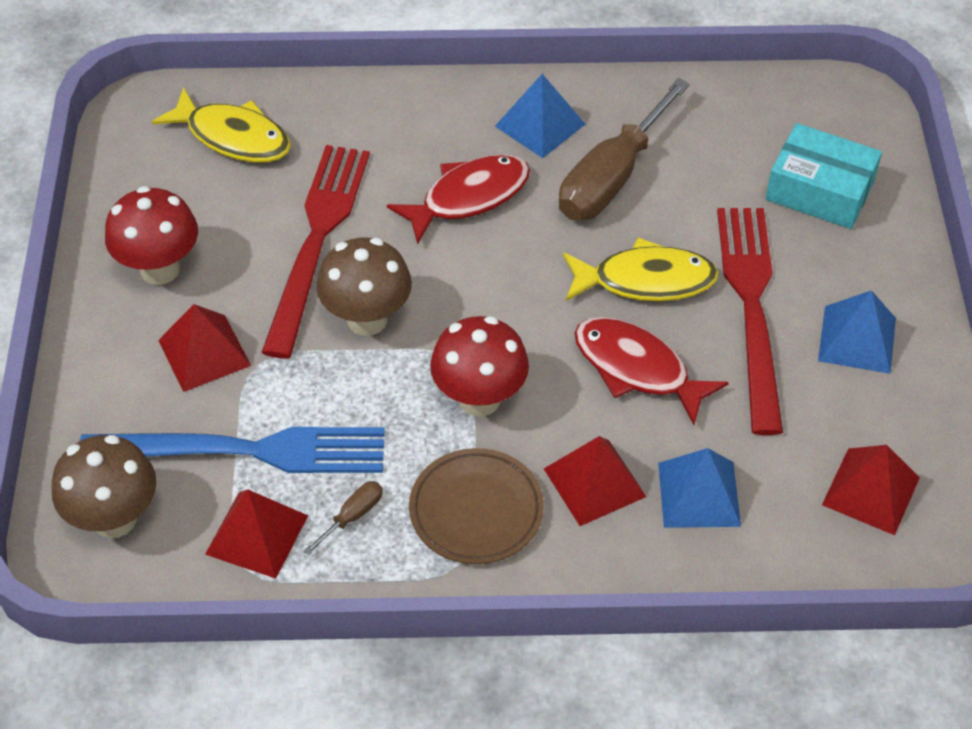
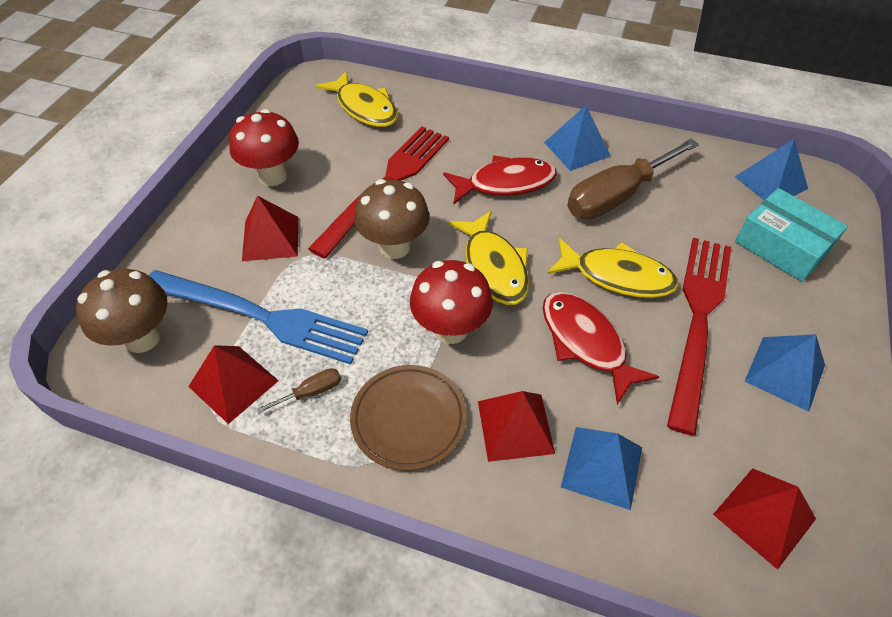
camera: 20 degrees right, 0 degrees up
(498, 310) = (494, 267): none -> yellow fish
(787, 110) = (771, 182): none -> blue pyramid

